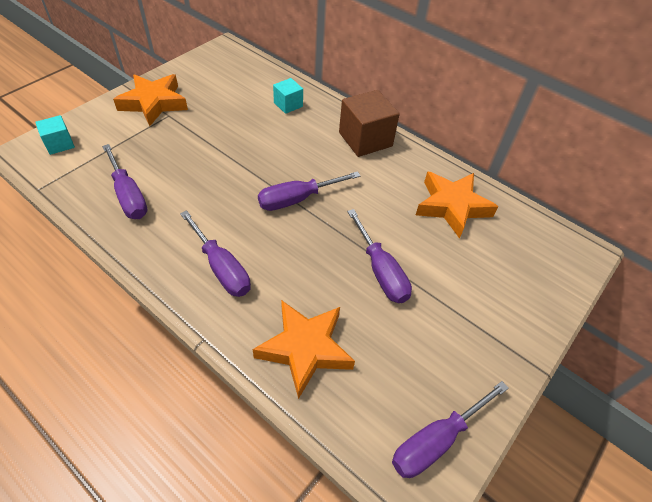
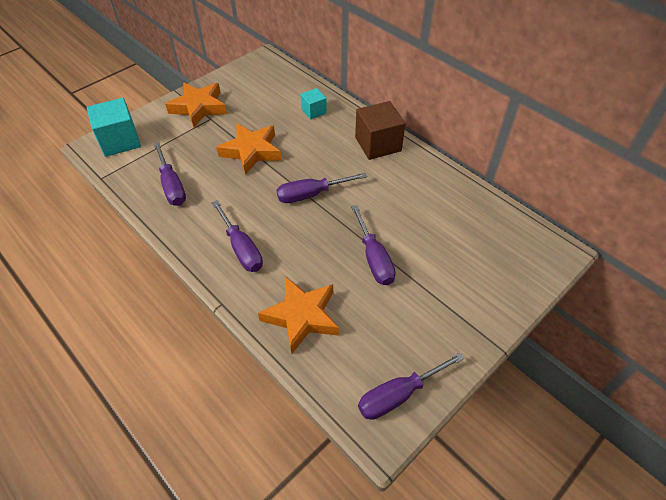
camera: 10 degrees right, 0 degrees up
(59, 144) = (120, 141): turquoise cube -> turquoise cube, size x1.80
(452, 206) = (446, 206): orange star -> orange star (251, 151)

